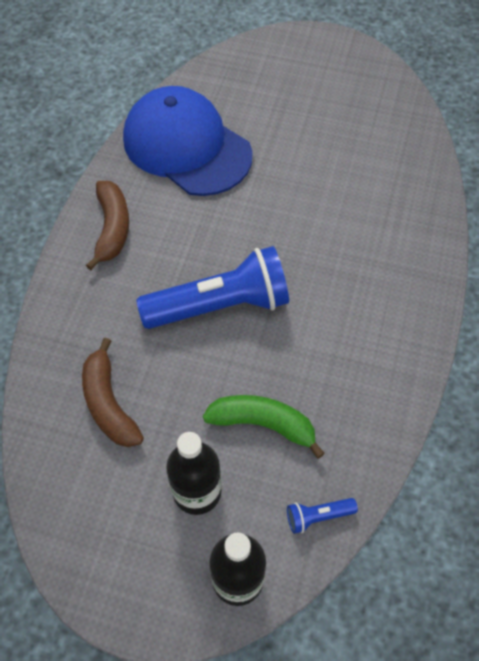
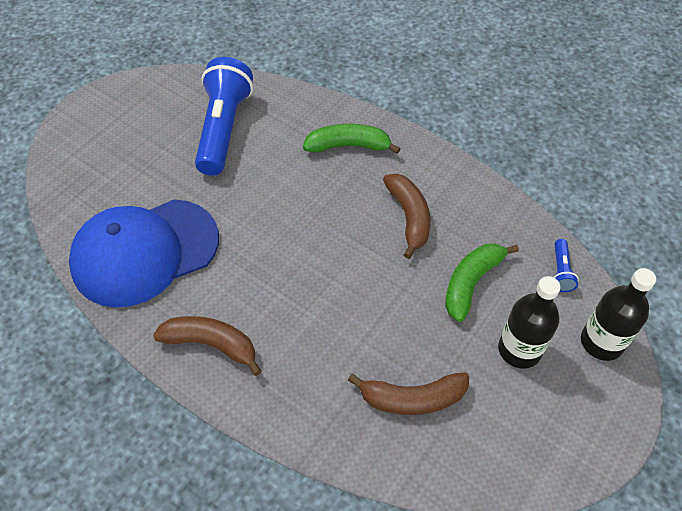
camera: 70 degrees left, 5 degrees down
(220, 305) = (342, 279): blue flashlight -> blue flashlight (223, 129)
(322, 342) = (409, 217): none -> brown banana
(392, 258) = (348, 146): none -> green banana

